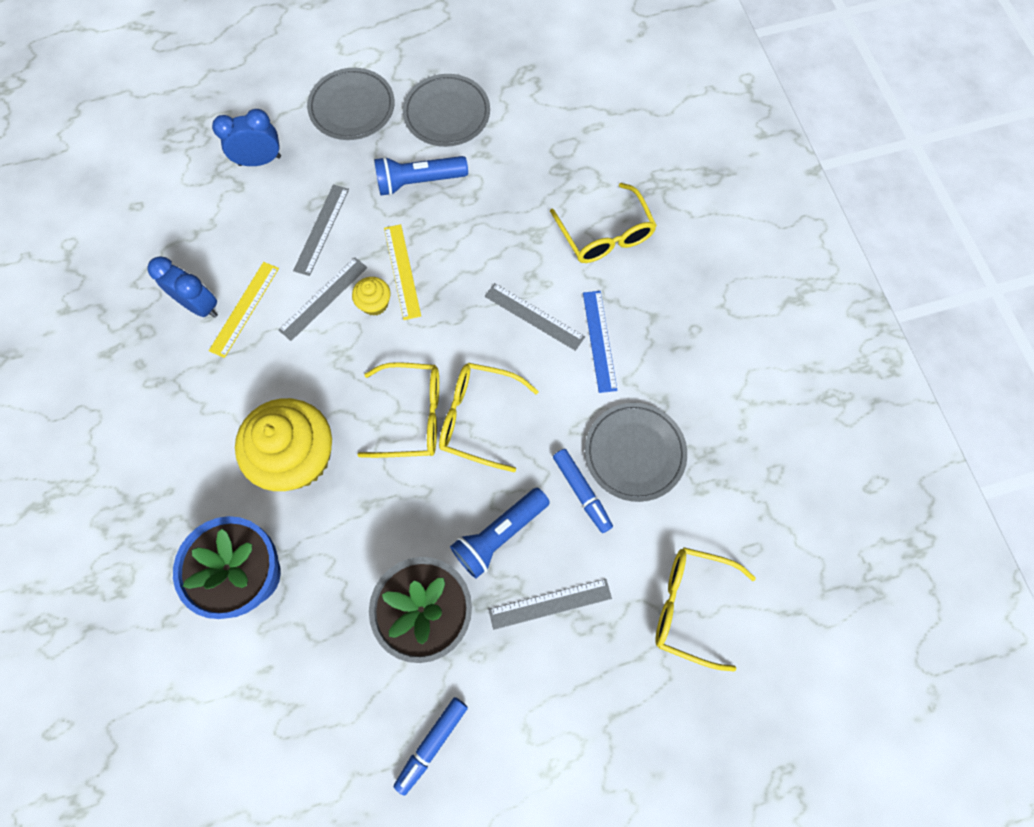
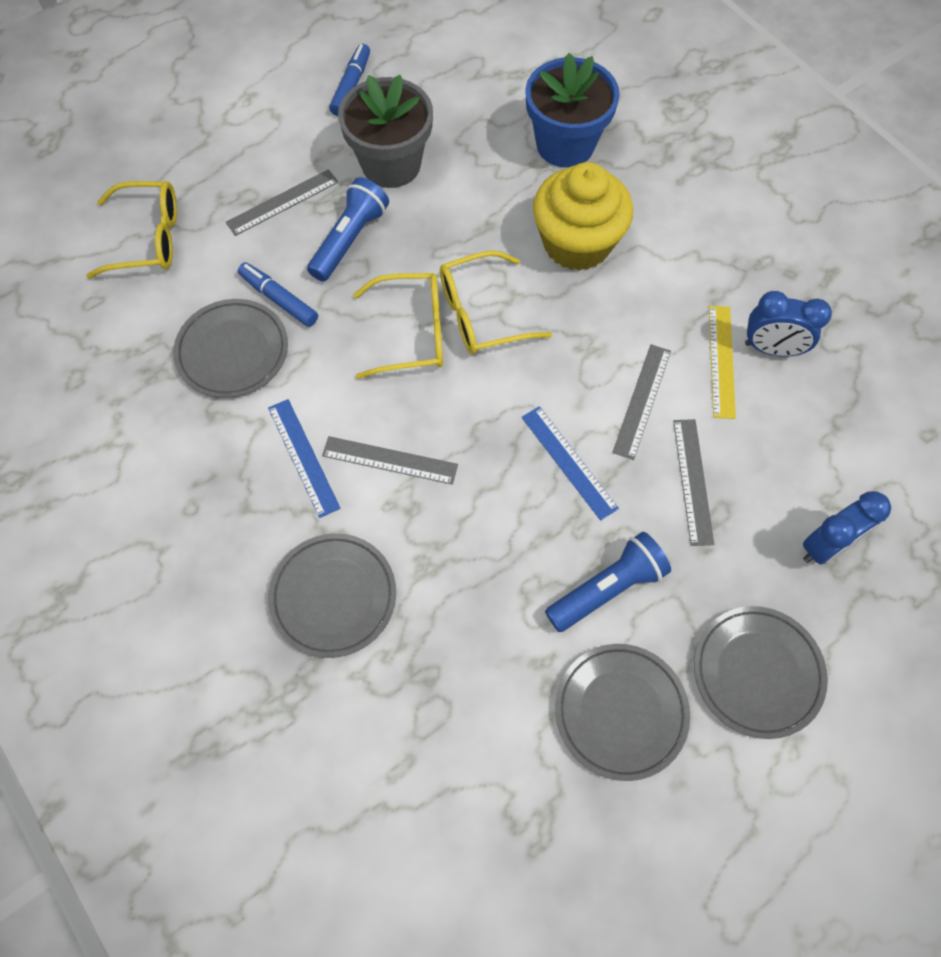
camera: 160 degrees right, 5 degrees down
(374, 303) = (581, 414): yellow cupcake -> none
(402, 271) = (569, 462): yellow ruler -> blue ruler
(605, 235) = (333, 596): yellow glasses -> grey plate

